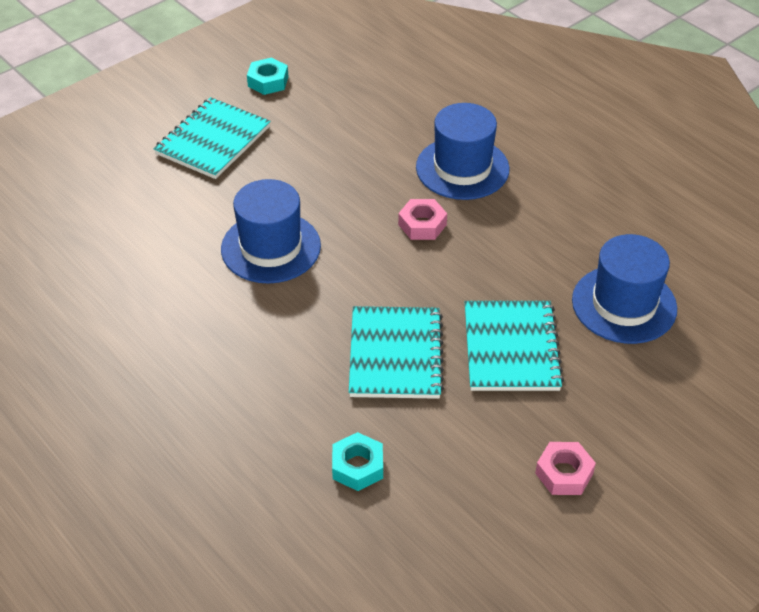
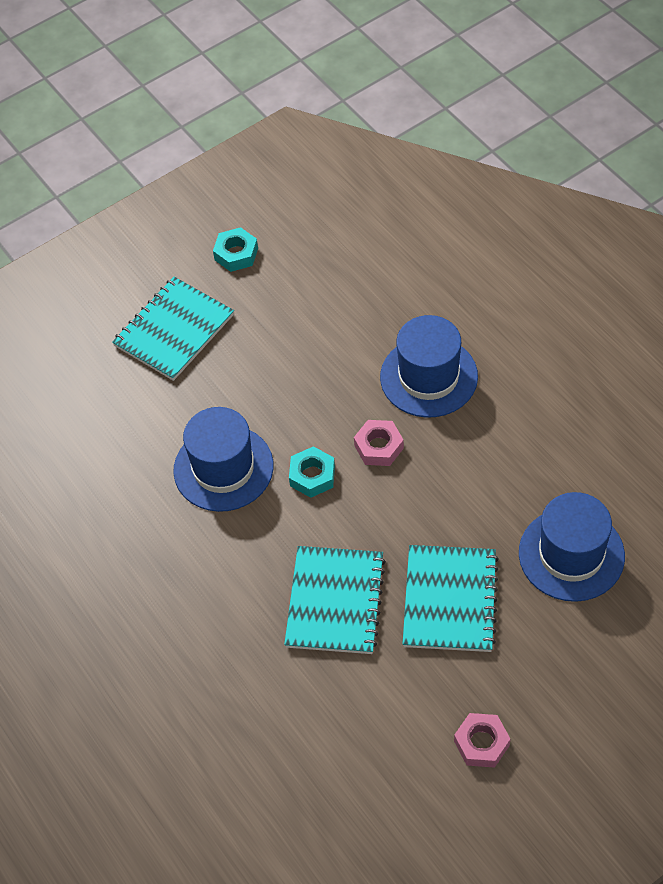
camera: 10 degrees right, 10 degrees up
(357, 466) = (286, 724): turquoise nut -> turquoise nut (312, 476)

